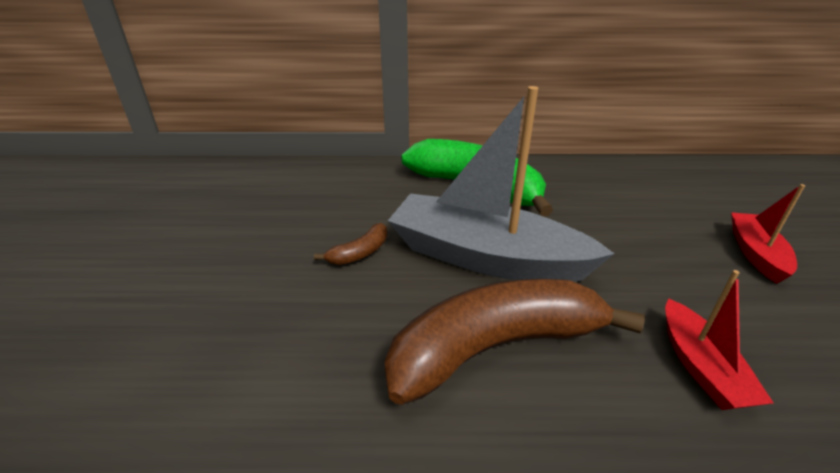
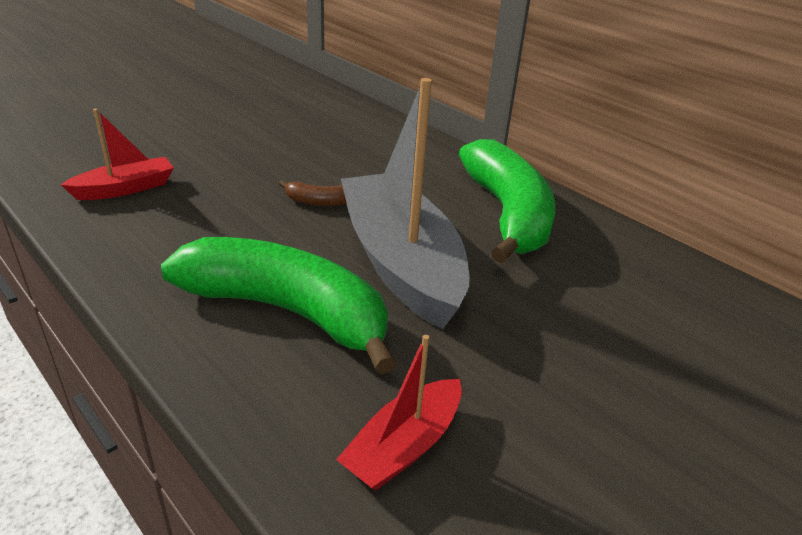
camera: 45 degrees right, 0 degrees up
(495, 347) = (287, 311): brown banana -> green banana
(755, 253) = (695, 453): red boat -> red boat (125, 189)

